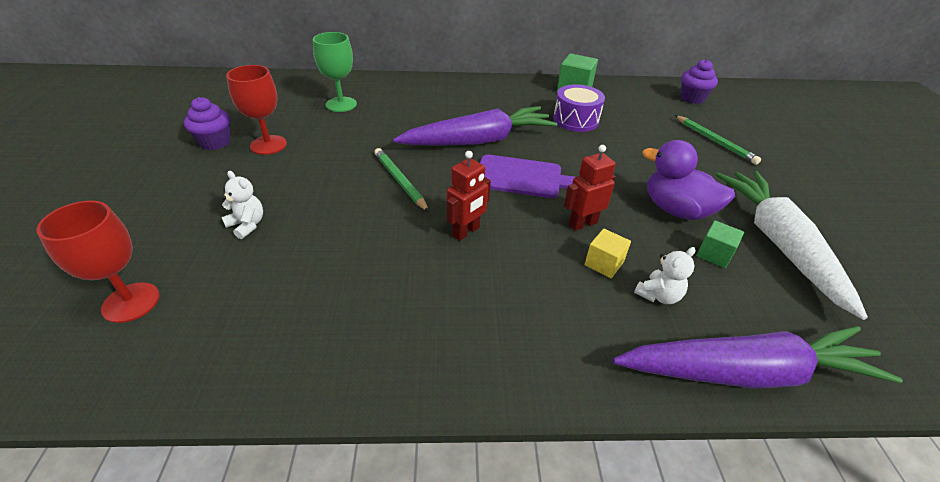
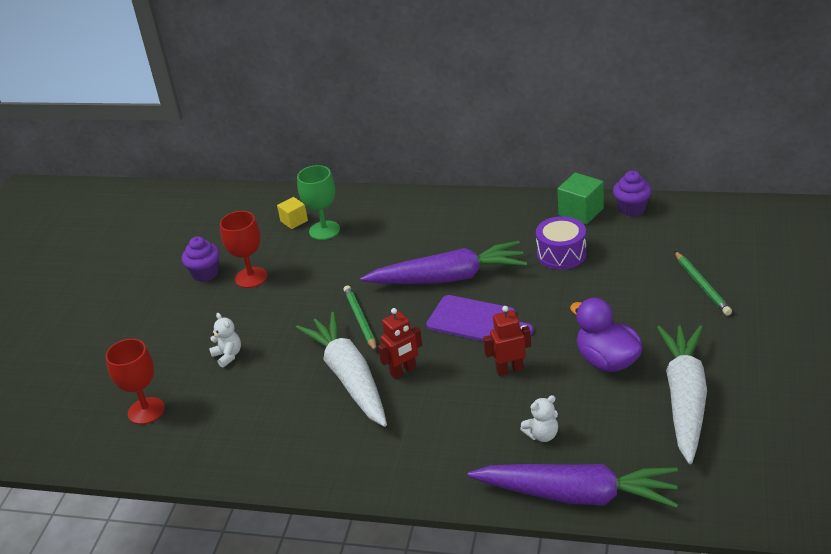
camera: 20 degrees right, 5 degrees down
(404, 243) = (349, 378): none -> white carrot
(604, 263) = (510, 406): yellow cube -> yellow cube (294, 221)
(692, 98) = (716, 226): purple cupcake -> purple cupcake (632, 209)
(714, 254) = (615, 404): green cube -> none

